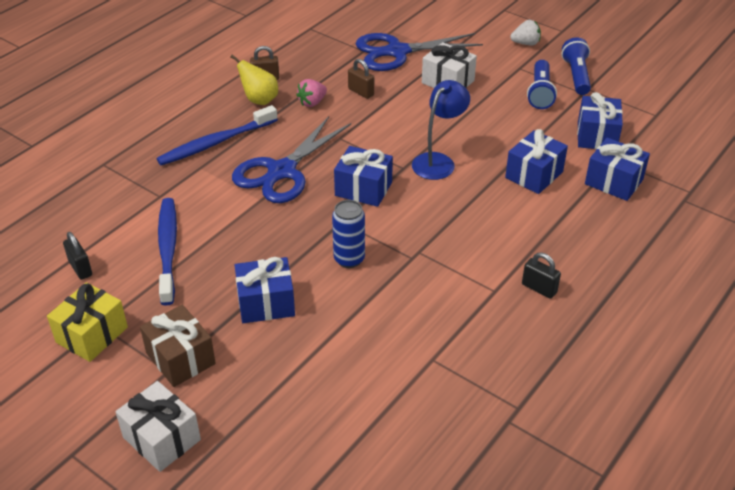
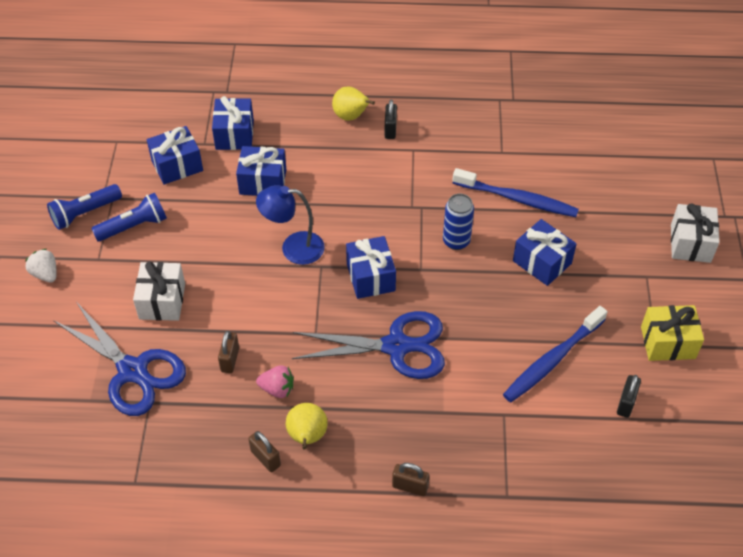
camera: 125 degrees left, 10 degrees up
(168, 126) = (410, 486): none -> brown padlock
(180, 358) = (631, 276): brown gift -> none
(216, 143) = (400, 425): blue toothbrush -> blue toothbrush (517, 199)
(581, 269) = (351, 116): none -> yellow pear

